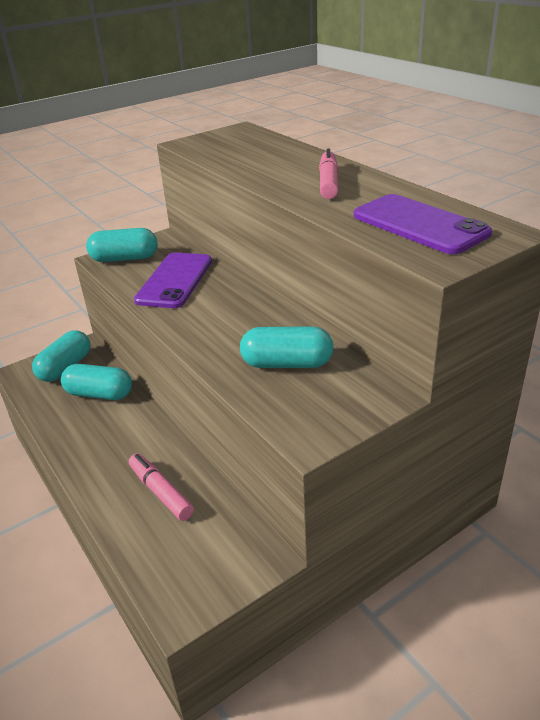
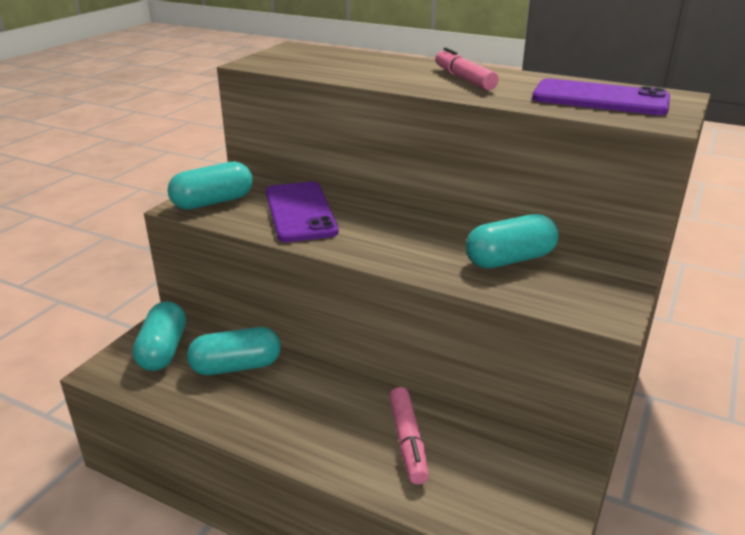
camera: 30 degrees left, 5 degrees down
(161, 492) = (408, 441): pink marker -> pink marker turned 120 degrees counterclockwise

